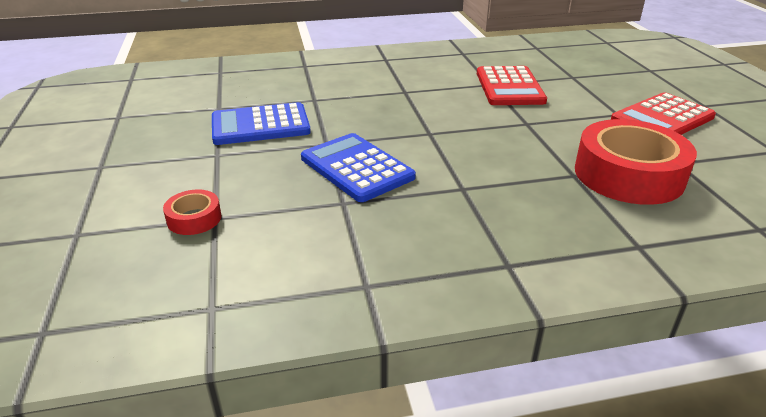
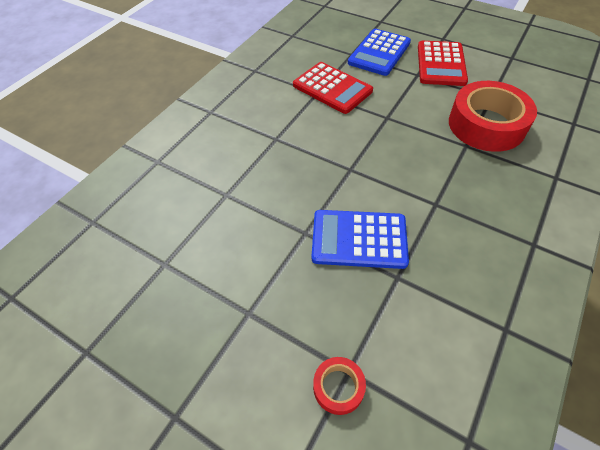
camera: 45 degrees left, 20 degrees up
(260, 125) = (231, 255): blue calculator -> blue calculator (379, 53)

